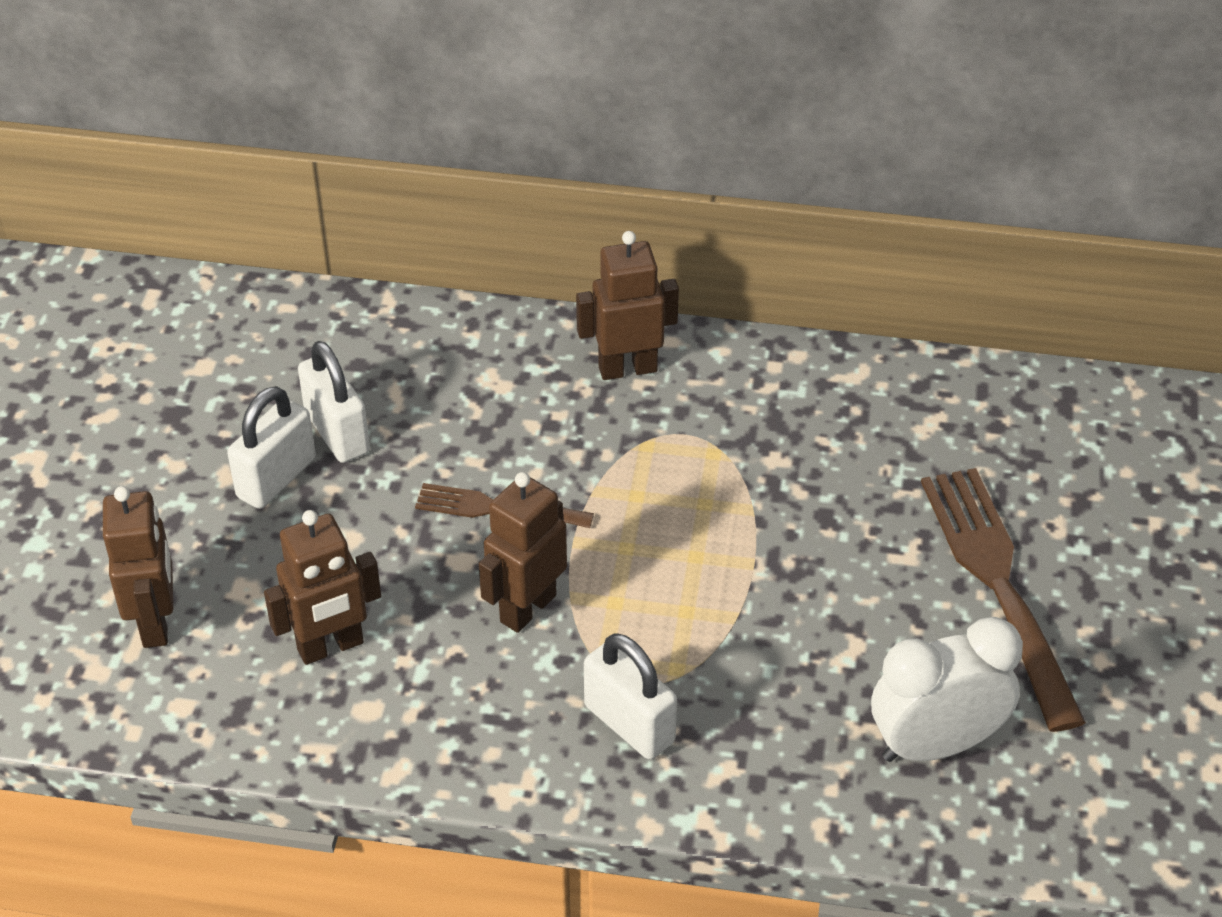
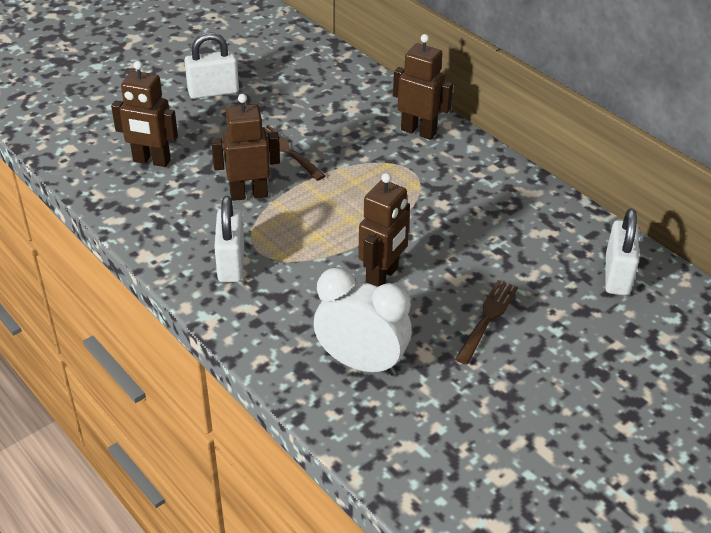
camera: 40 degrees right, 5 degrees down
(156, 622) = (100, 115): brown robot -> brown robot (382, 276)
(337, 432) = (259, 89): white padlock -> white padlock (617, 275)
(999, 584) = (487, 318): brown fork -> brown fork, size x0.55

